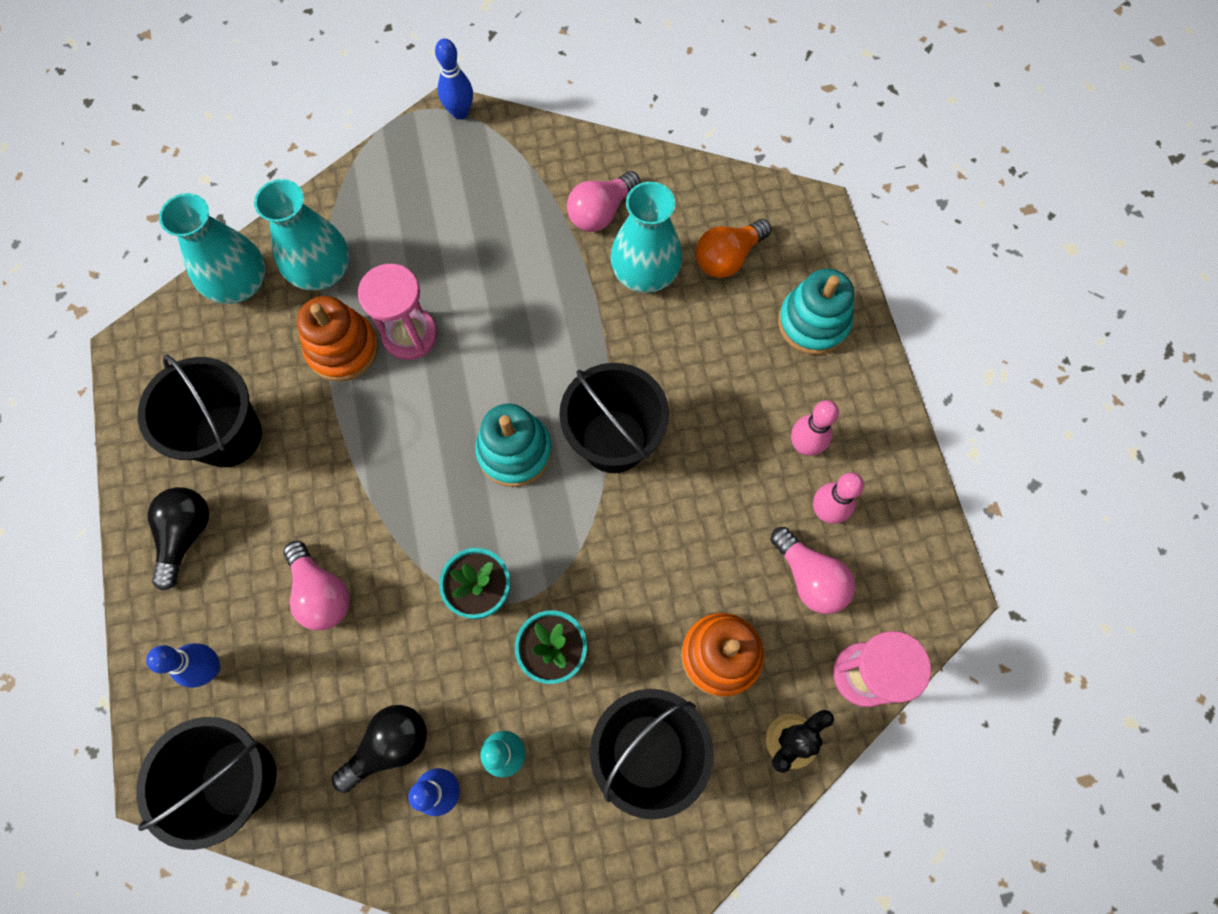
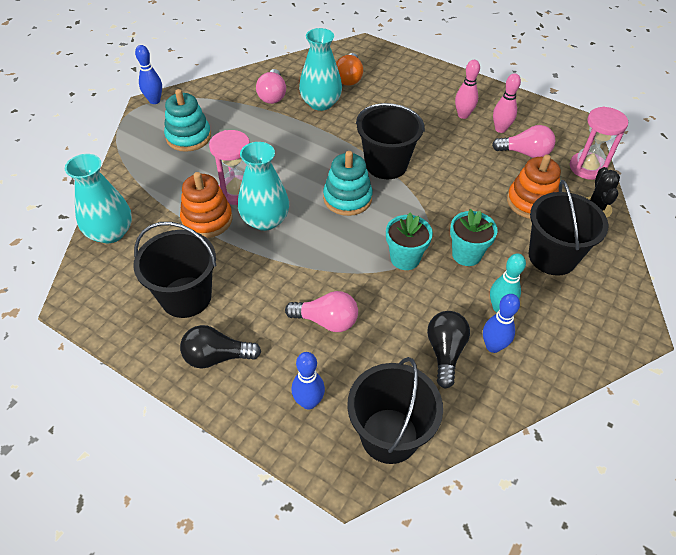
camera: 45 degrees left, 20 degrees down
(186, 535) = (217, 357): black light bulb -> black light bulb turned 60 degrees counterclockwise
(321, 271) = (154, 198): turquoise vase -> turquoise vase (265, 220)
(813, 322) = (411, 77): turquoise stacking toy -> turquoise stacking toy (188, 137)

